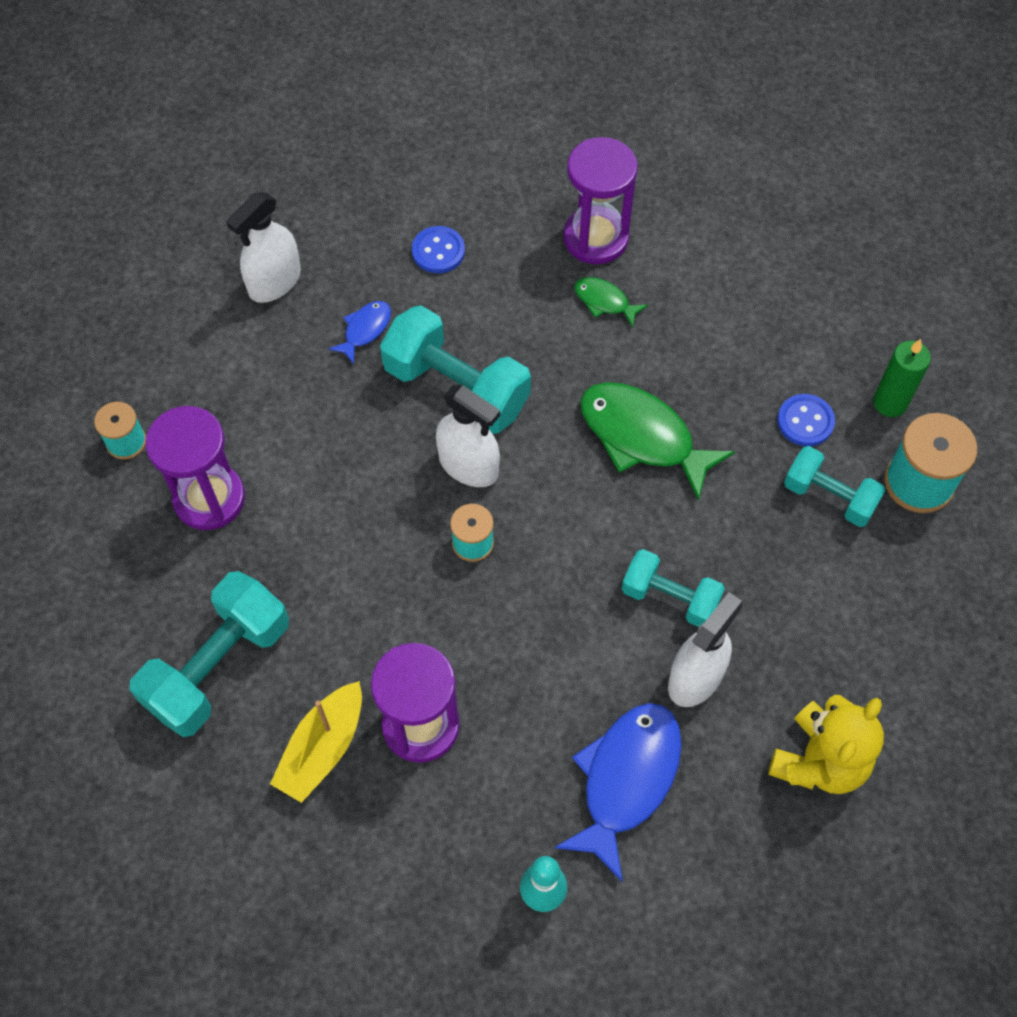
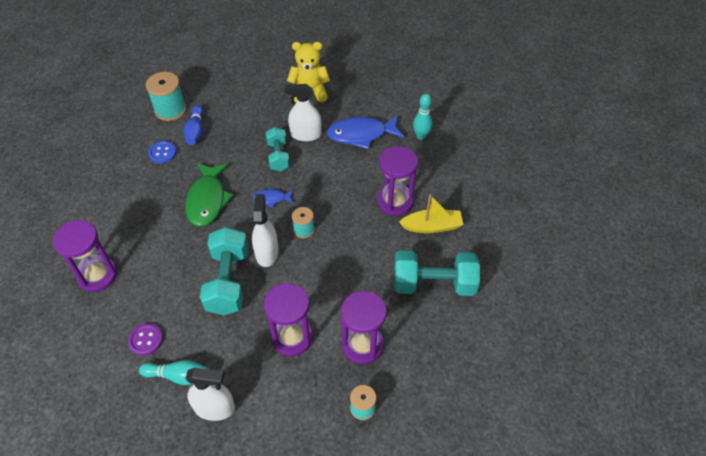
camera: 125 degrees left, 10 degrees down
(297, 418) = (292, 337): none -> purple hourglass
(352, 264) = (179, 376): none -> turquoise bowling pin
(365, 330) = (219, 342): blue fish -> blue fish (271, 198)
(438, 251) = (146, 340): blue button -> purple button
(604, 301) = (138, 251): green fish -> none
(829, 497) = (196, 131): turquoise dumbbell -> blue bowling pin
(890, 403) = (135, 132): green candle -> none

